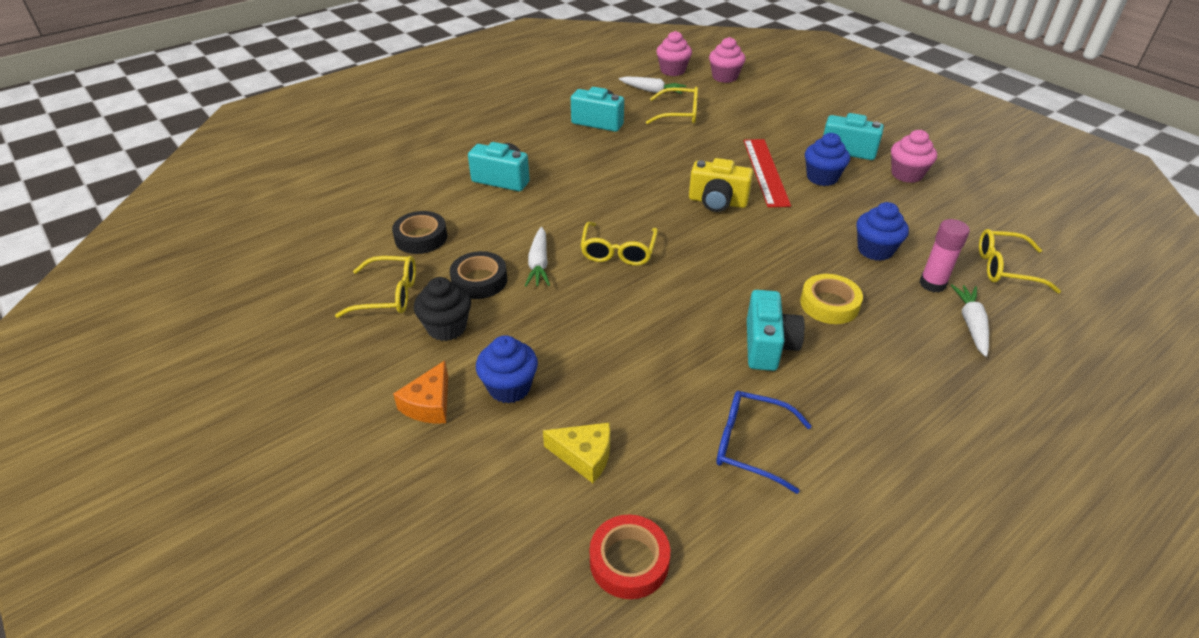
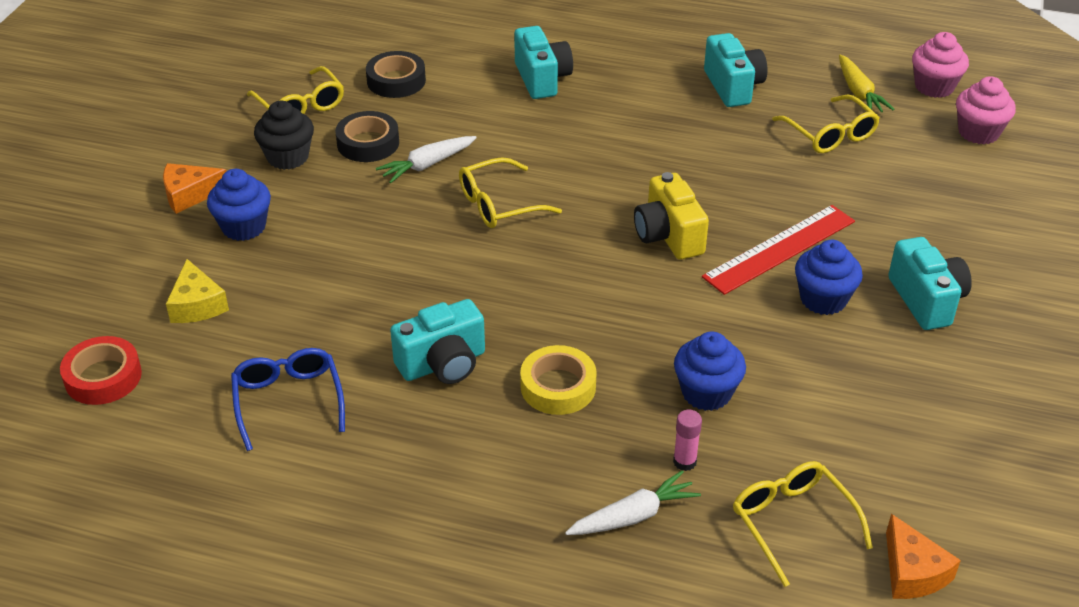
camera: 55 degrees right, 0 degrees up
(652, 91) = (859, 92): white carrot -> yellow carrot
(906, 174) = (926, 372): pink cupcake -> none
(932, 284) = (684, 462): pink glue stick -> pink glue stick, size x0.64
(1062, 246) = (912, 572): none -> orange cheese

